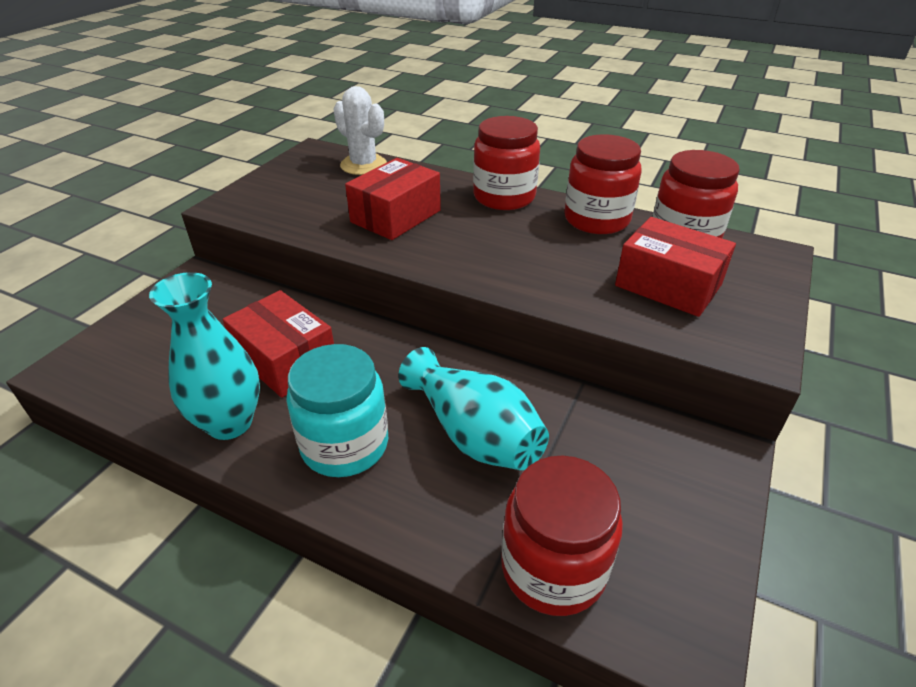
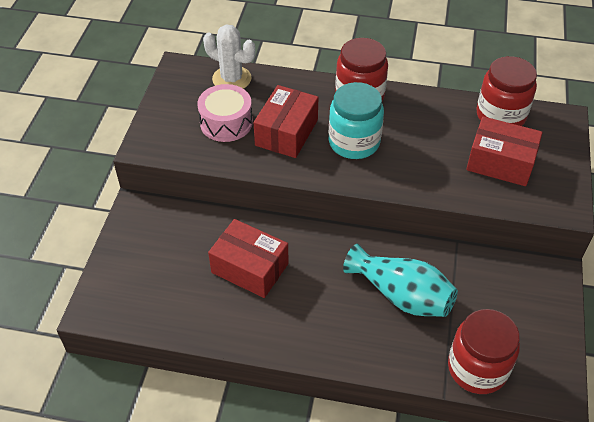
camera: 15 degrees left, 10 degrees up
(229, 423) = (240, 324): turquoise vase -> none
(331, 198) = (226, 123): none -> pink drum
(345, 445) = (324, 322): turquoise jar -> turquoise jar (354, 142)
(596, 219) = (435, 108): red jar -> none

